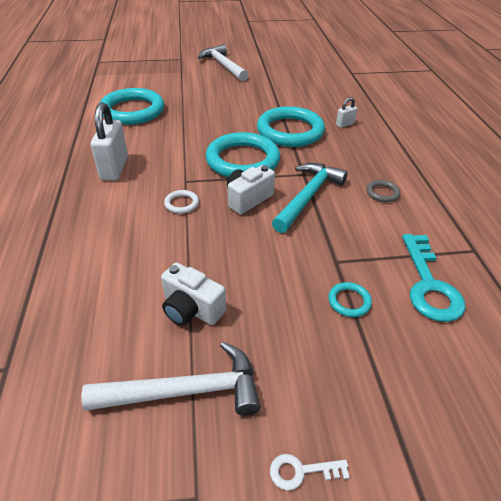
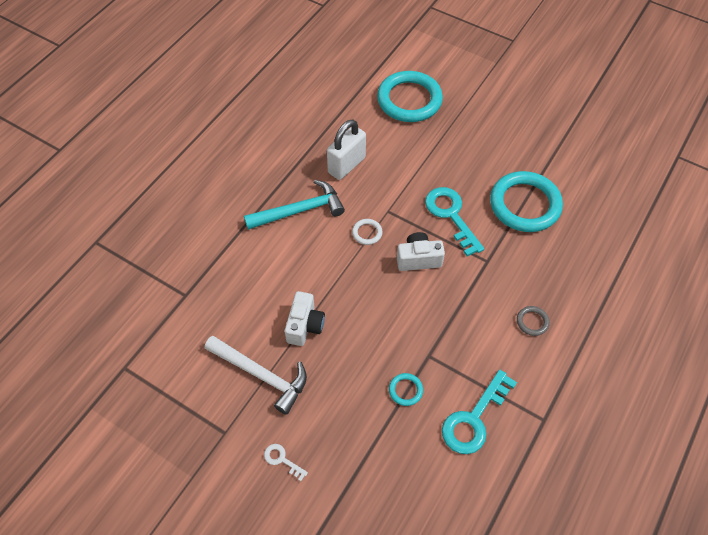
camera: 40 degrees right, 15 degrees up
(191, 309) = (305, 325): white camera -> white camera turned 150 degrees counterclockwise
(223, 65) = (547, 73): white hammer -> none
(242, 160) = (451, 215): turquoise ring -> turquoise key
(308, 197) = (467, 286): turquoise hammer -> turquoise hammer (300, 211)
(345, 124) = (586, 226): white padlock -> none

